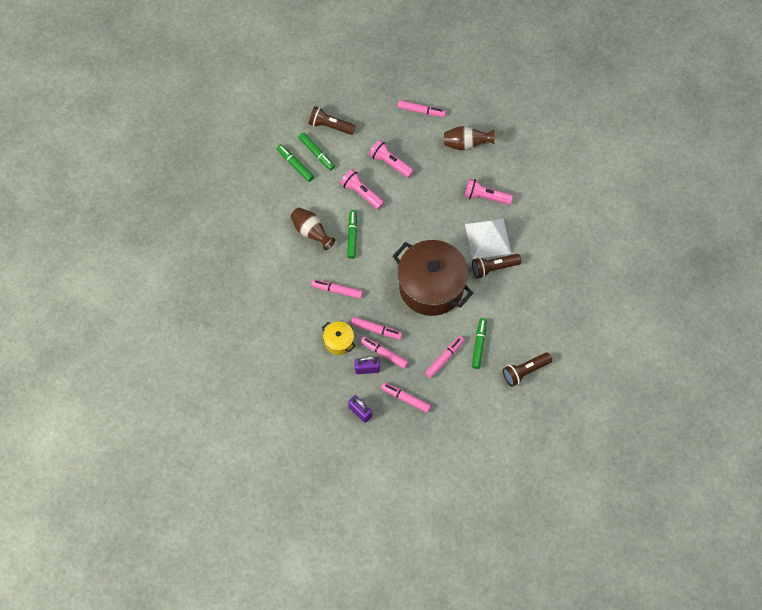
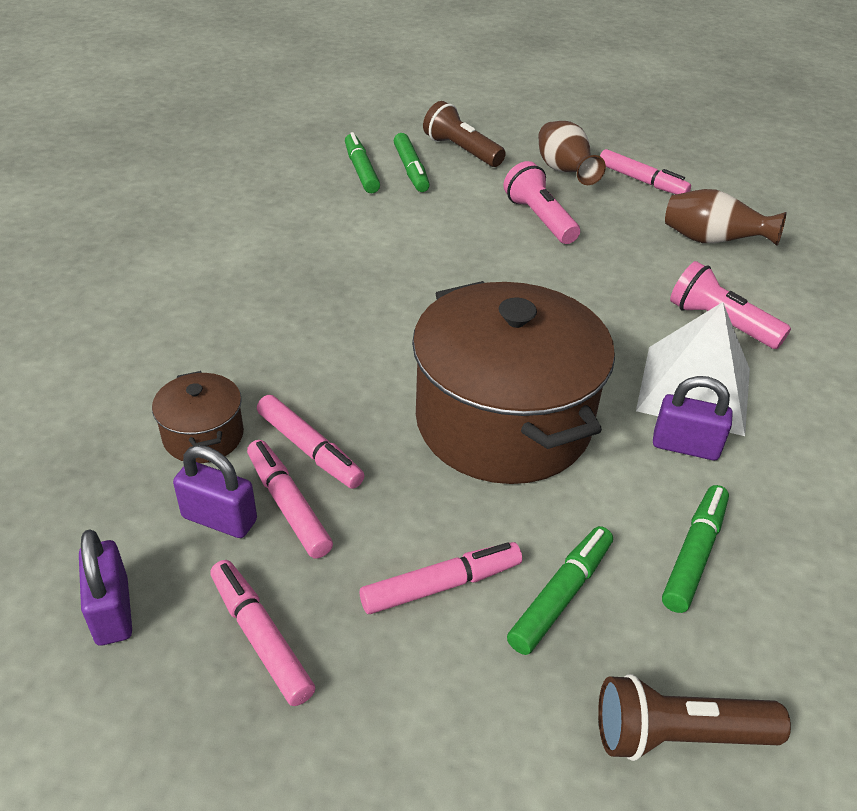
camera: 25 degrees right, 25 degrees down
(311, 232) = (311, 252): brown vase -> brown vase (564, 172)
(337, 290) = (282, 349): pink marker -> none
(339, 341) = (203, 436): yellow pot -> brown pot
(352, 236) = (387, 283): green marker -> green marker (694, 554)
(361, 193) = (454, 236): pink flashlight -> none
(494, 268) = (685, 446): brown flashlight -> purple padlock

